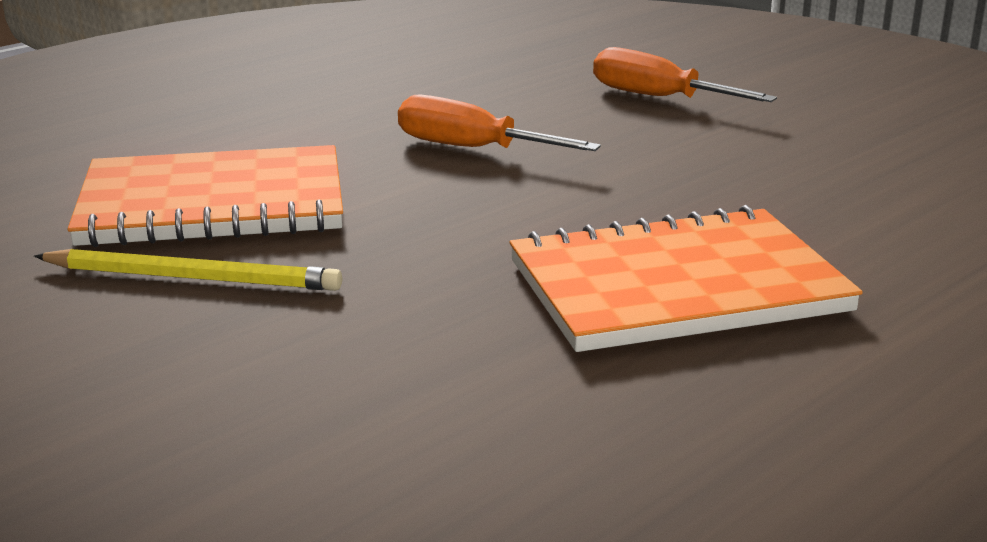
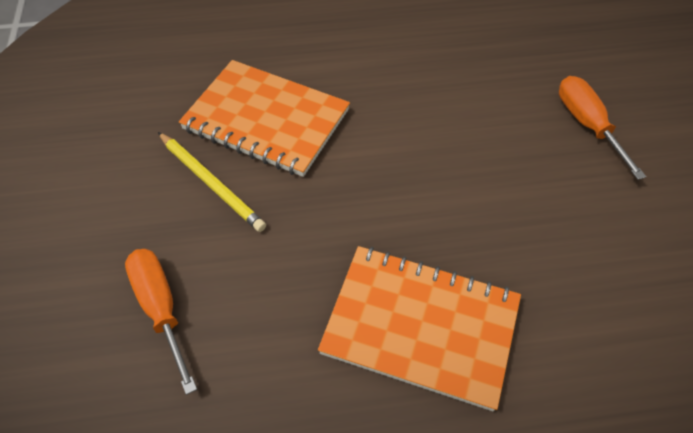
camera: 35 degrees right, 30 degrees up
(472, 148) = (430, 129): orange screwdriver -> orange screwdriver (161, 308)

